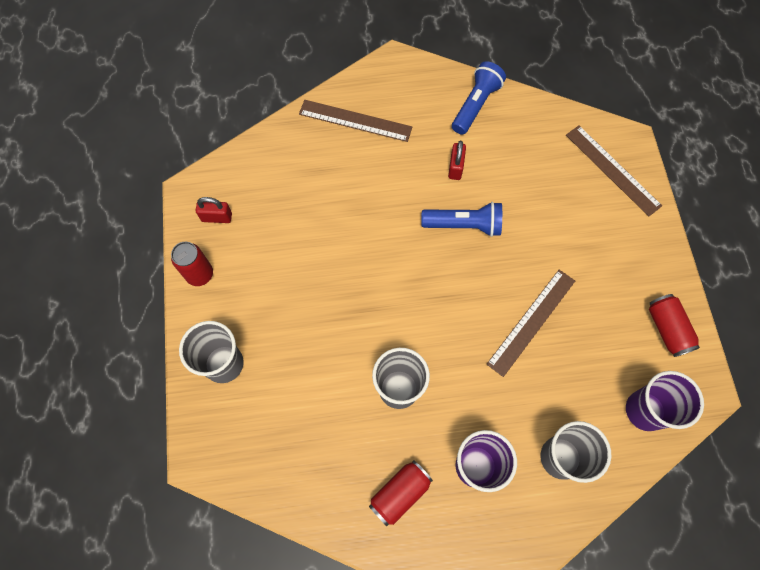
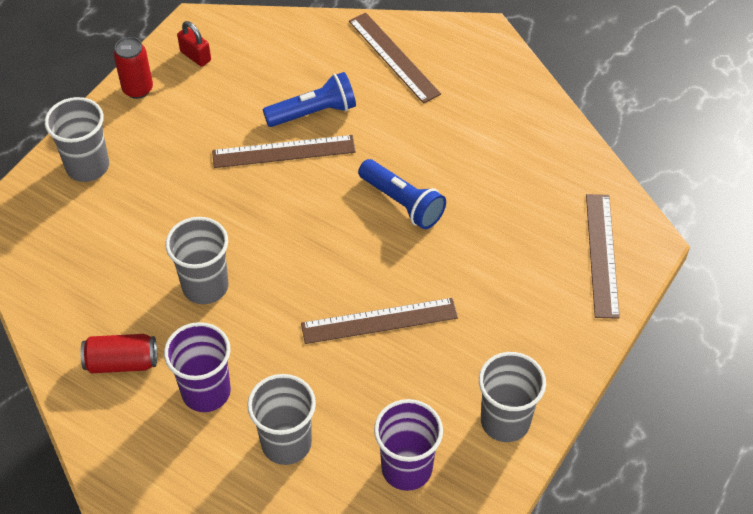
camera: 40 degrees right, 15 degrees down
(351, 246) = (284, 152): none -> brown ruler
(455, 167) = (446, 152): red padlock -> none
(476, 105) = (523, 114): blue flashlight -> blue flashlight (314, 112)
(667, 329) = (505, 421): red can -> grey cup

